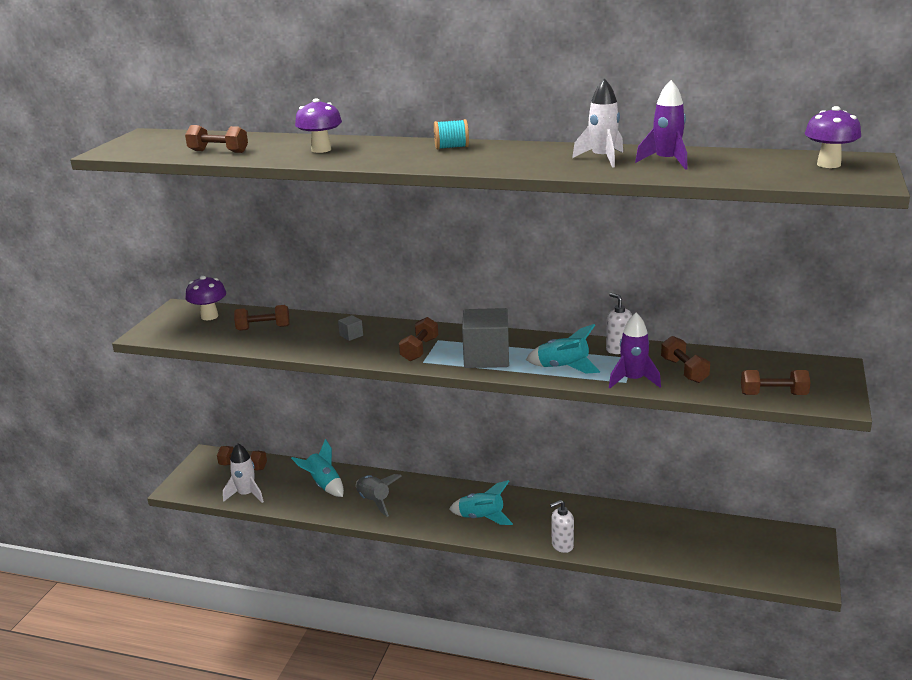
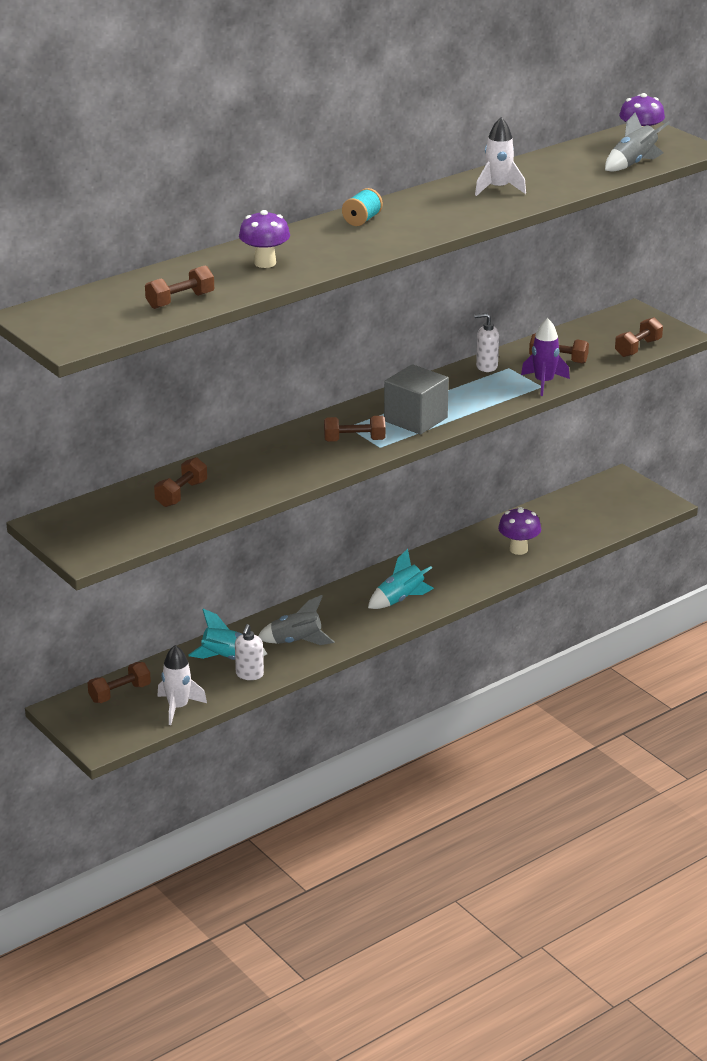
camera: 55 degrees left, 5 degrees up
(209, 316) = (100, 513): purple mushroom -> purple mushroom (518, 549)
(351, 335) = (272, 459): grey cube -> none
(419, 350) = (354, 440): brown dumbbell -> brown dumbbell turned 60 degrees counterclockwise
(562, 546) = (490, 580): white soap dispenser -> white soap dispenser (249, 674)
(563, 368) = (483, 398): turquoise rocket -> none
(666, 161) = (544, 175): purple rocket -> none
(771, 176) = (633, 164): none -> grey rocket

